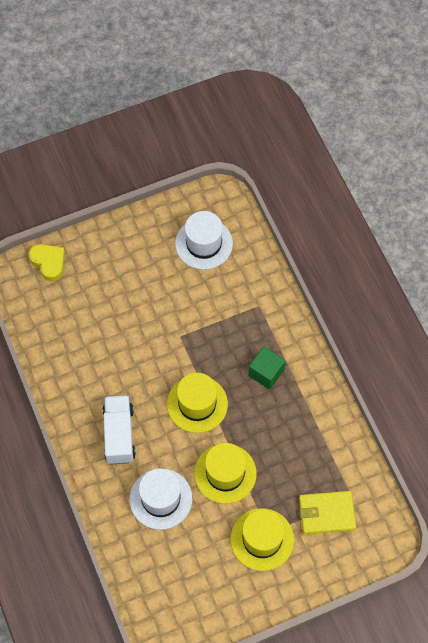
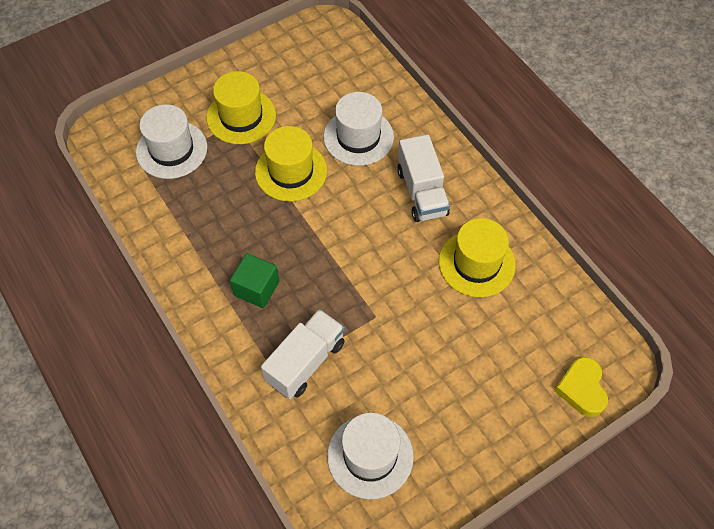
camera: 170 degrees right, 5 degrees down
(48, 262) = (582, 389): yellow heart -> yellow heart turned 45 degrees clockwise
(197, 404) = (337, 239): yellow hat -> yellow hat (476, 263)
(237, 311) = (305, 362): none -> white truck
(326, 513) = (171, 149): yellow wallet -> white hat

